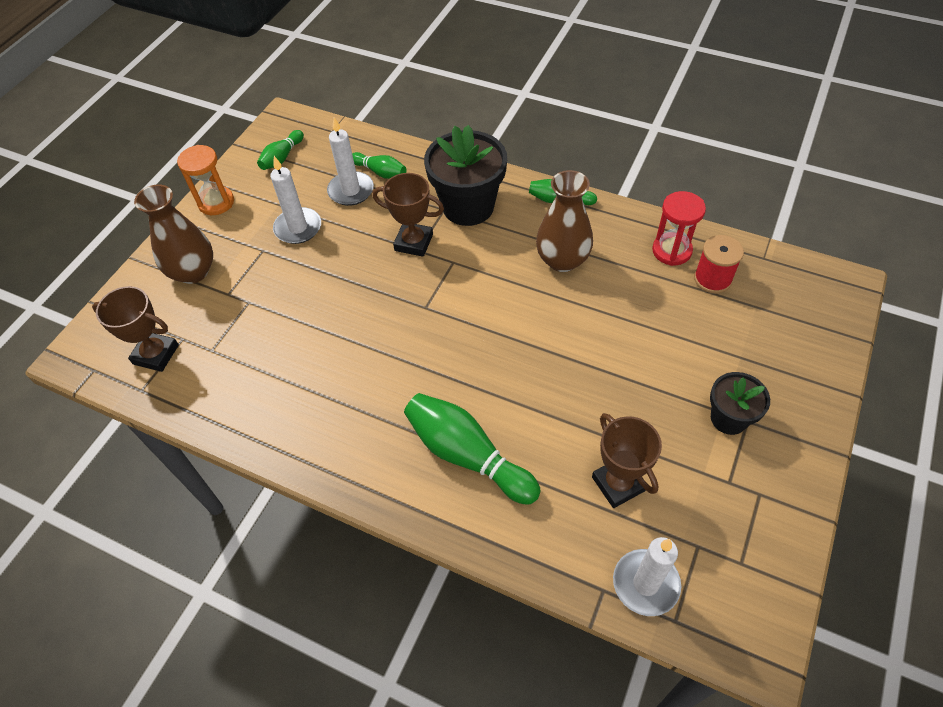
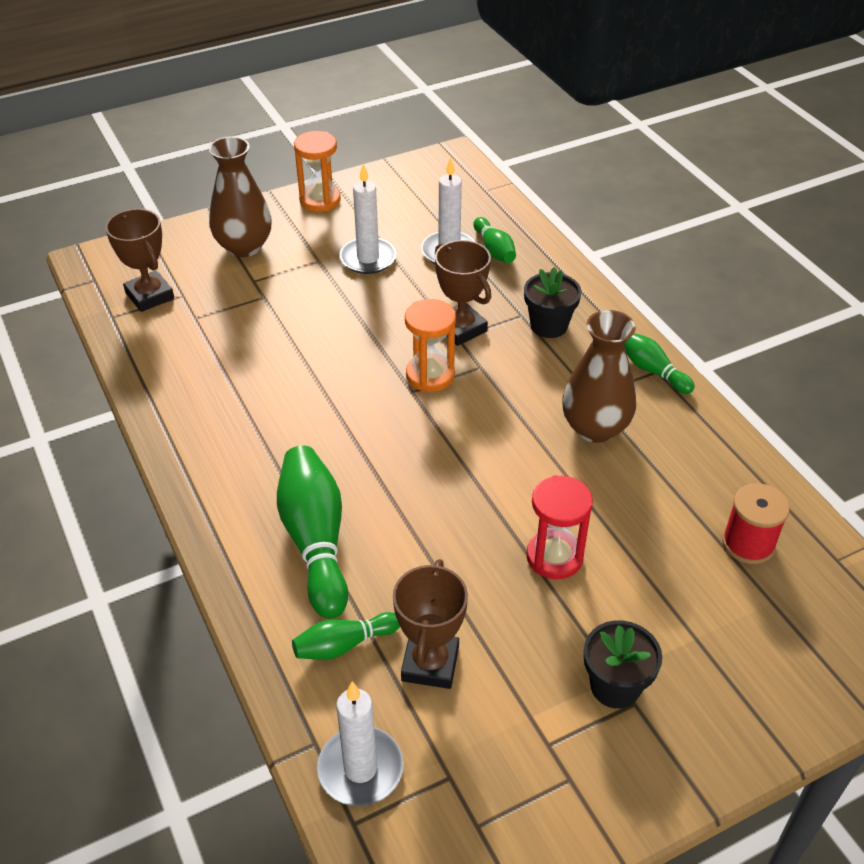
camera: 35 degrees right, 10 degrees down
(282, 157) = (416, 191): green bowling pin -> green bowling pin (343, 645)
(426, 288) = (430, 375): none -> orange hourglass
(468, 206) = (549, 325): black flower pot -> black flower pot, size x0.57
(671, 251) = (729, 488): red hourglass -> red hourglass (554, 557)

